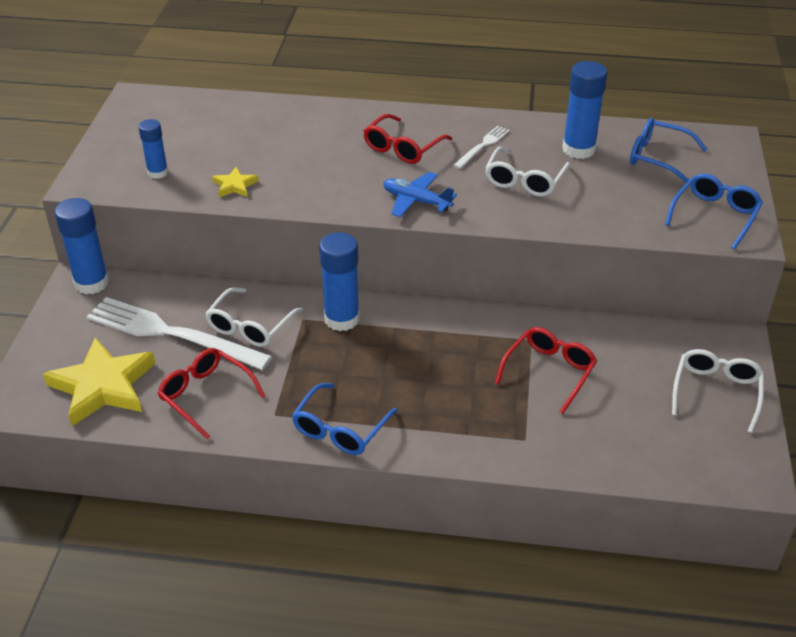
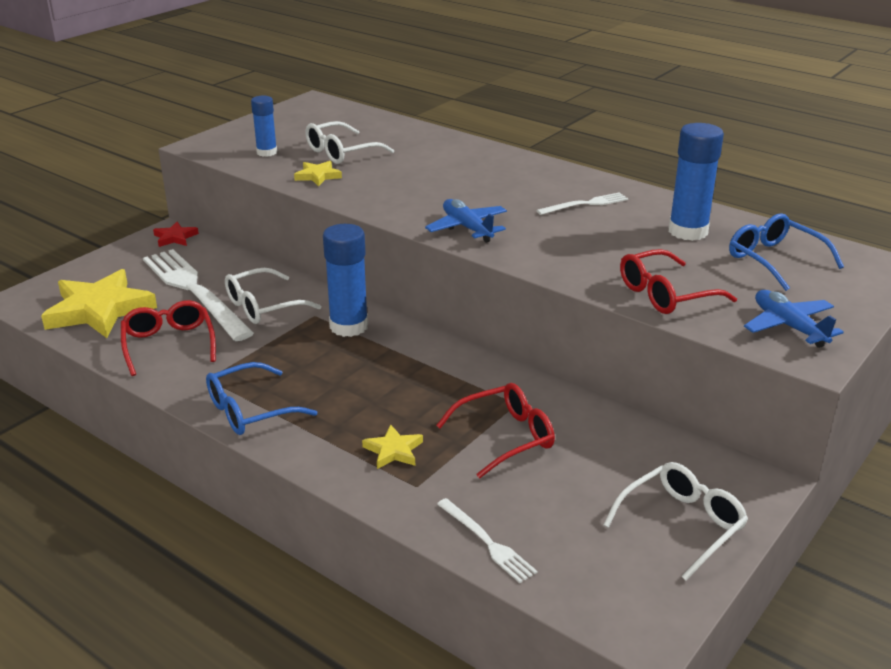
camera: 30 degrees right, 10 degrees down
(91, 283) = (175, 237): blue glue stick -> red star
(403, 148) = (503, 187): red glasses -> red glasses (666, 294)
(482, 417) = (393, 451): none -> yellow star
(524, 180) = (598, 241): white glasses -> white glasses (341, 152)
(611, 461) = (487, 542): none -> white fork
(714, 216) = (788, 326): blue glasses -> blue plane

